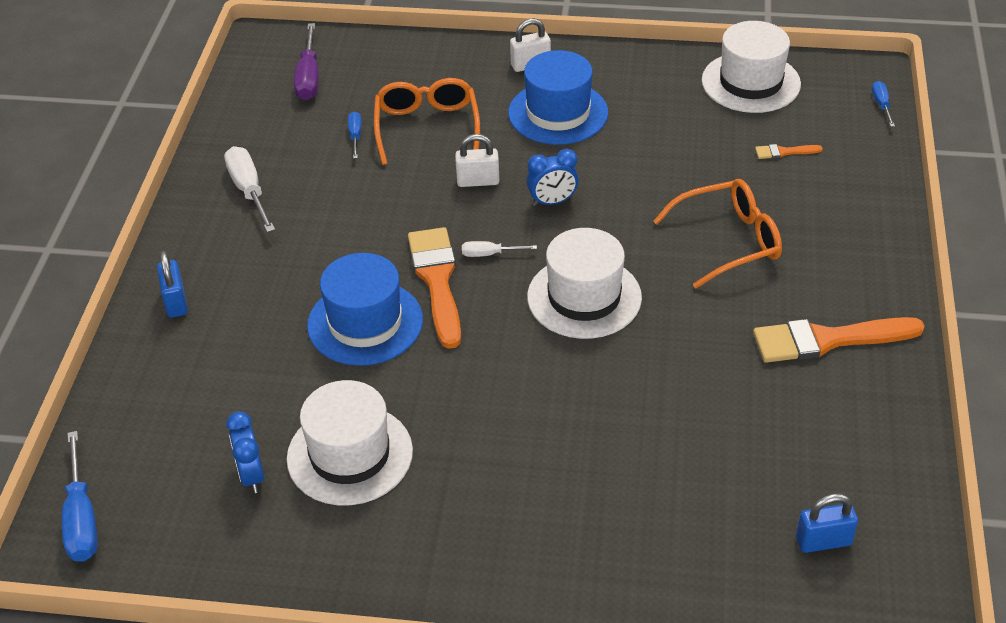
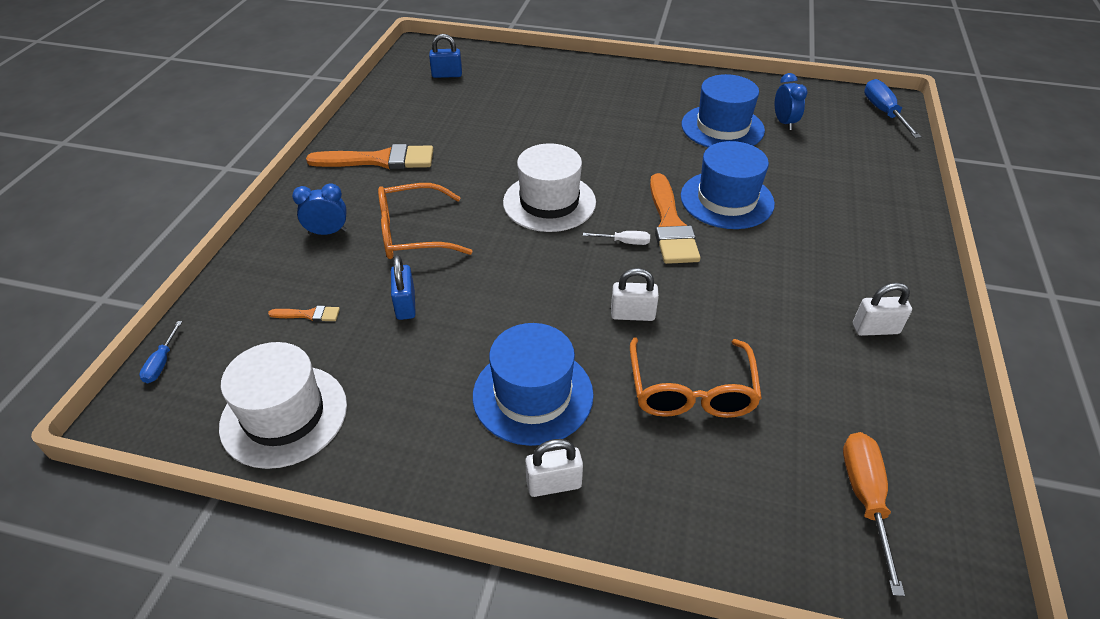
camera: 175 degrees left, 0 degrees up
(176, 302) = (893, 228): blue padlock -> blue padlock (405, 305)
(249, 190) = (875, 329): white screwdriver -> white padlock
(309, 77) = (865, 499): purple screwdriver -> orange screwdriver
(350, 455) = (722, 127): white hat -> blue hat
(355, 136) = (776, 388): blue screwdriver -> none
(552, 202) = (560, 285): blue clock -> blue clock (327, 232)

